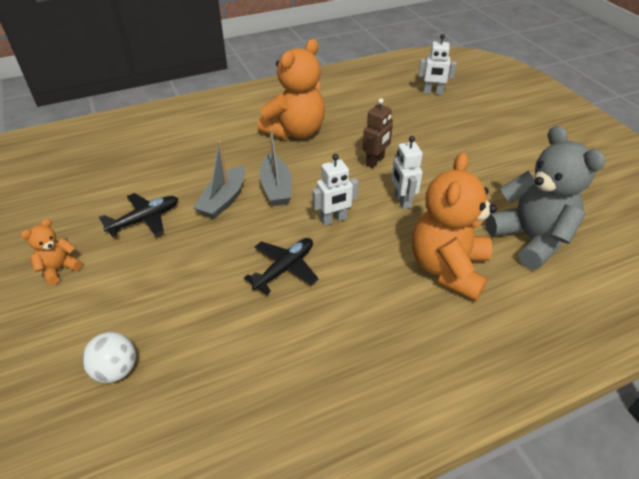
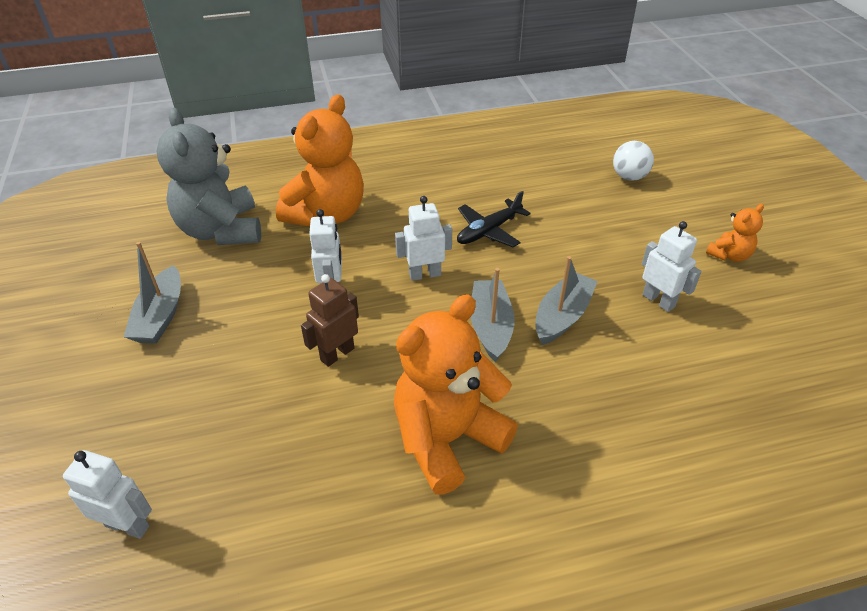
camera: 170 degrees left, 0 degrees up
(145, 219) = (658, 301): black plane -> white robot
(508, 170) = (160, 316): none -> grey boat

